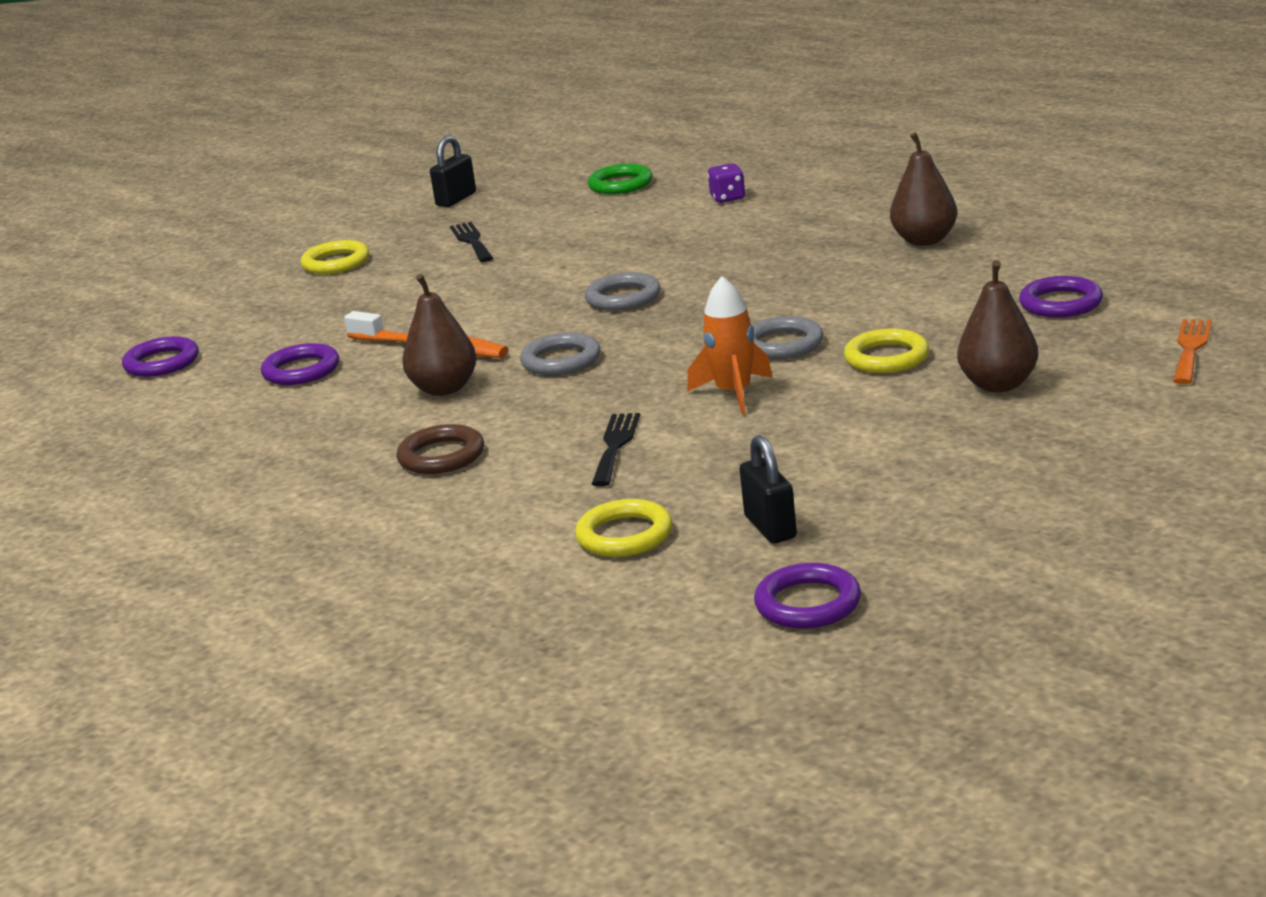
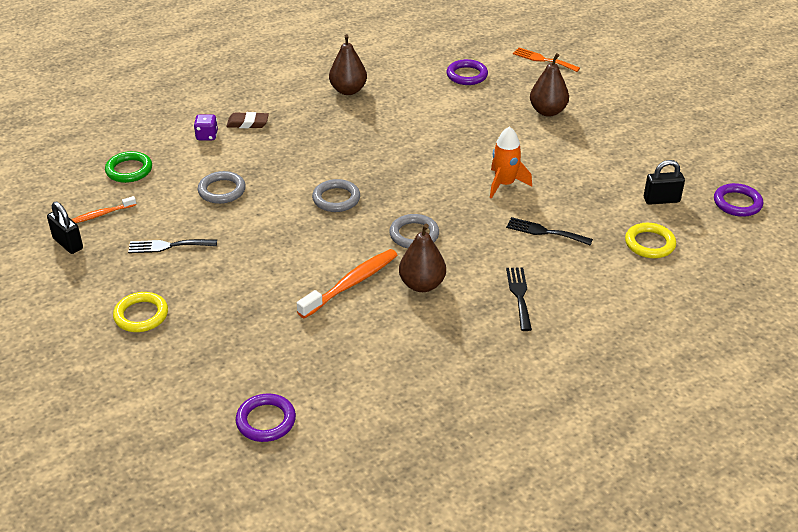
camera: 80 degrees left, 15 degrees up
(301, 370) = (341, 346): purple ring -> none
(441, 456) = (519, 295): brown ring -> black fork
(521, 197) = (102, 214): none -> orange toothbrush
(778, 209) = (247, 123): none -> brown eraser
(782, 344) = (452, 158): grey ring -> grey ring (222, 190)
(886, 358) = (494, 133): yellow ring -> none

